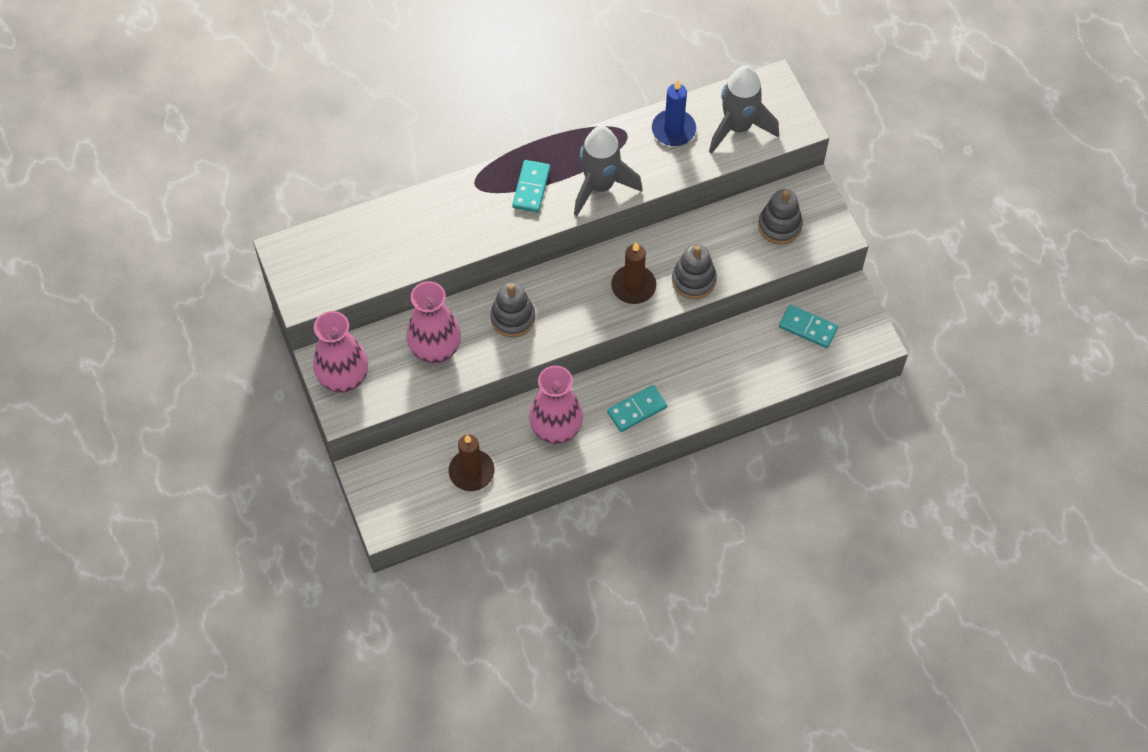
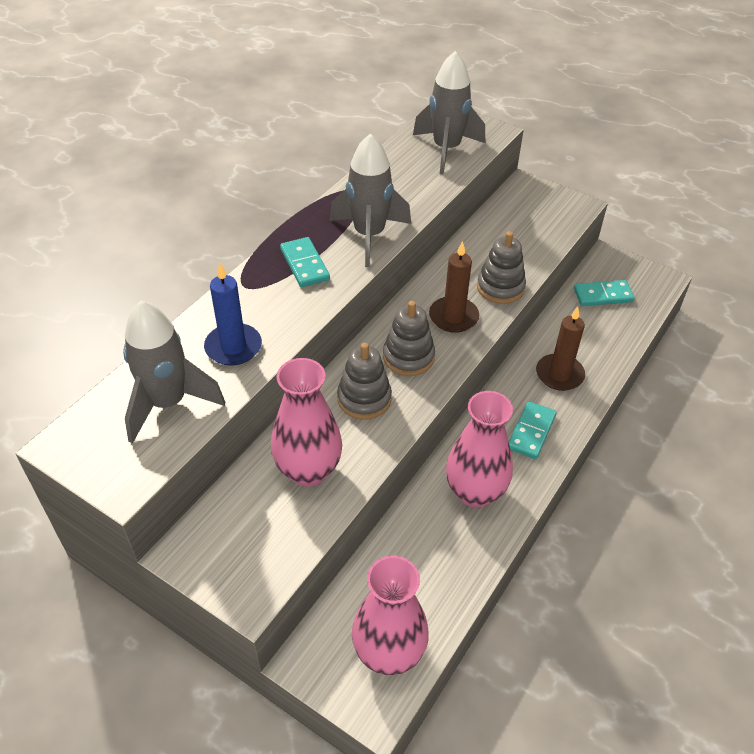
camera: 35 degrees left, 15 degrees down
(344, 379) = (224, 558): pink vase -> pink vase (389, 653)
(362, 256) = (168, 403): none -> grey rocket
(471, 471) = (426, 585): brown candle -> brown candle (559, 374)
(673, 130) = (395, 172): blue candle -> blue candle (233, 347)
(779, 226) = (528, 219): grey stacking toy -> grey stacking toy (408, 357)

